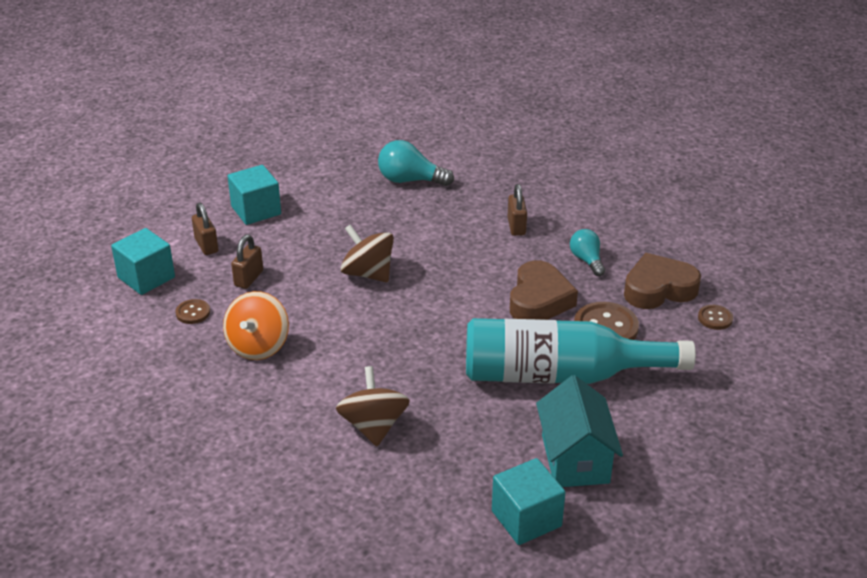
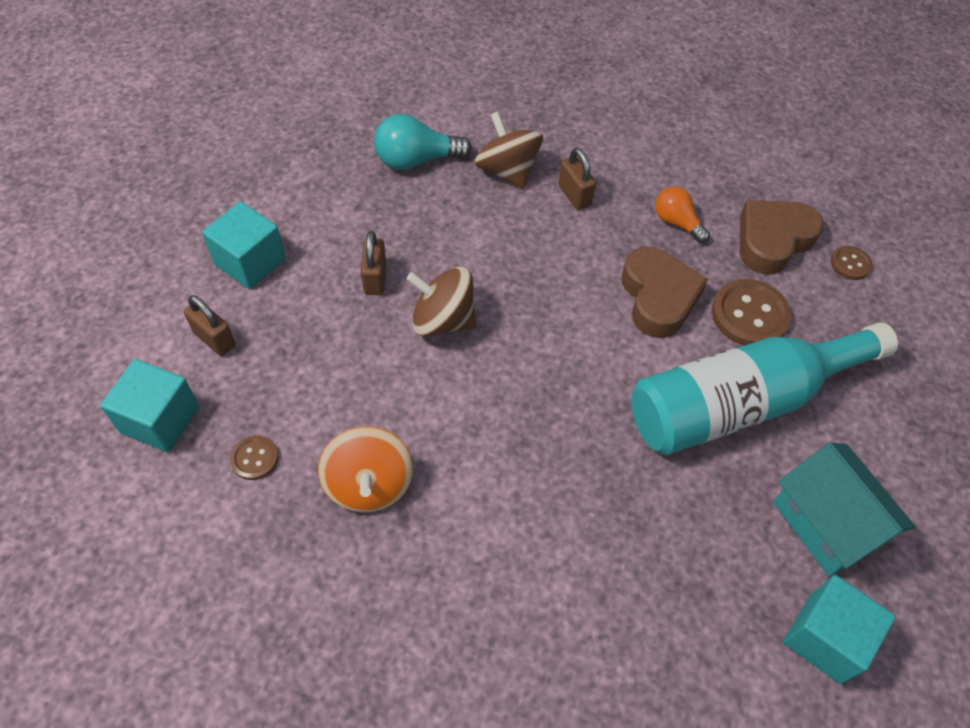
camera: 25 degrees left, 20 degrees up
(249, 278) = (298, 376): brown padlock -> brown padlock (375, 278)
(373, 426) = (578, 563): brown spinning top -> brown spinning top (507, 171)
(587, 260) = (677, 222): turquoise light bulb -> orange light bulb

